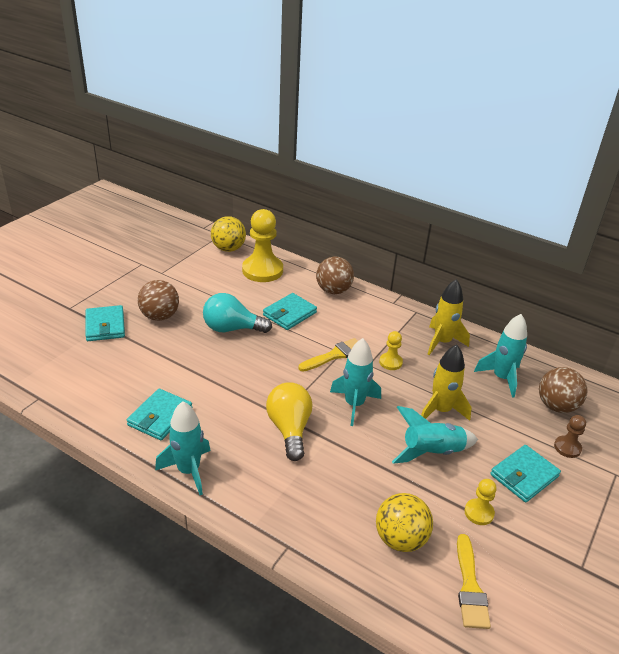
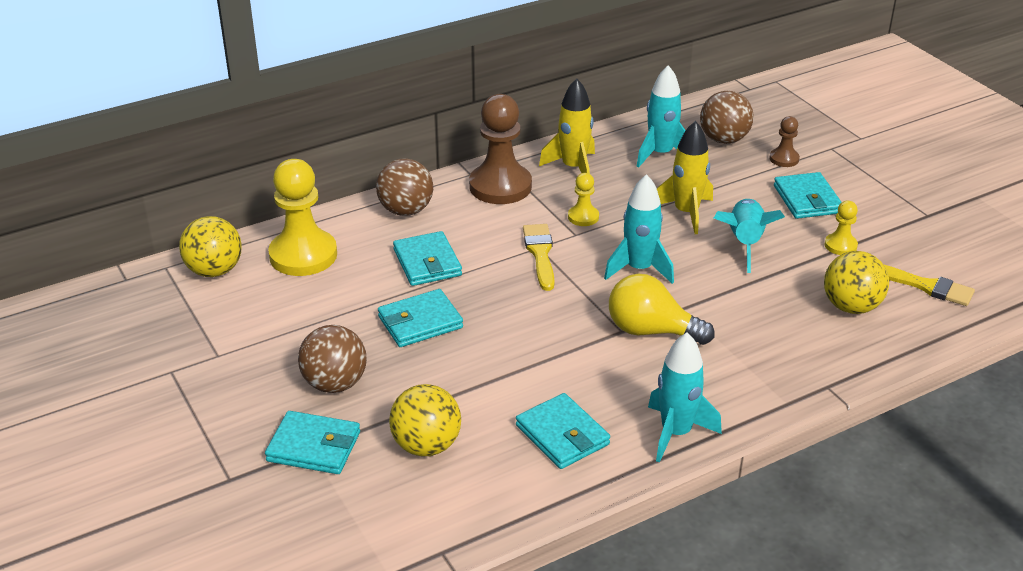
camera: 60 degrees left, 0 degrees up
(124, 365) = (426, 445): none -> yellow ball
(232, 329) = (420, 322): turquoise light bulb -> turquoise wallet
(391, 318) = (500, 186): none -> brown pawn

